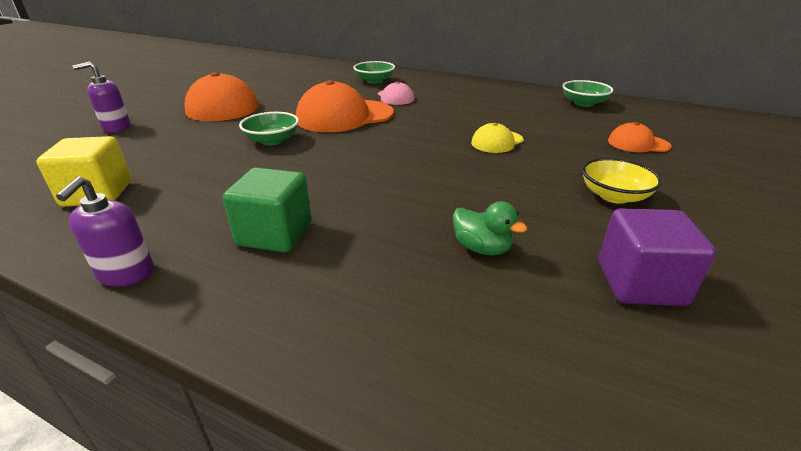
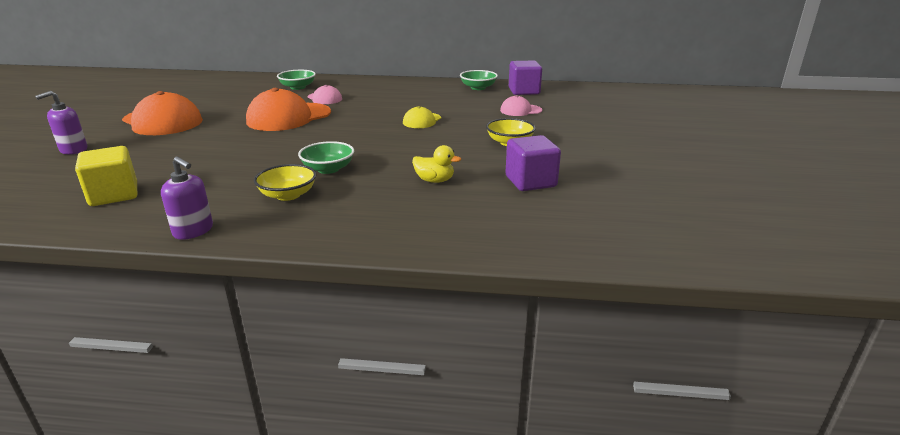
camera: 20 degrees left, 5 degrees down
(126, 273) = (193, 231): purple soap dispenser -> purple soap dispenser turned 45 degrees counterclockwise
(272, 140) = (238, 141): green bowl -> green bowl (328, 169)
(275, 234) = (288, 195): green cube -> yellow bowl
(482, 248) = (434, 180): green duck -> yellow duck
(638, 143) = (520, 110): orange cap -> pink cap
(646, 115) = (524, 91): none -> purple cube

